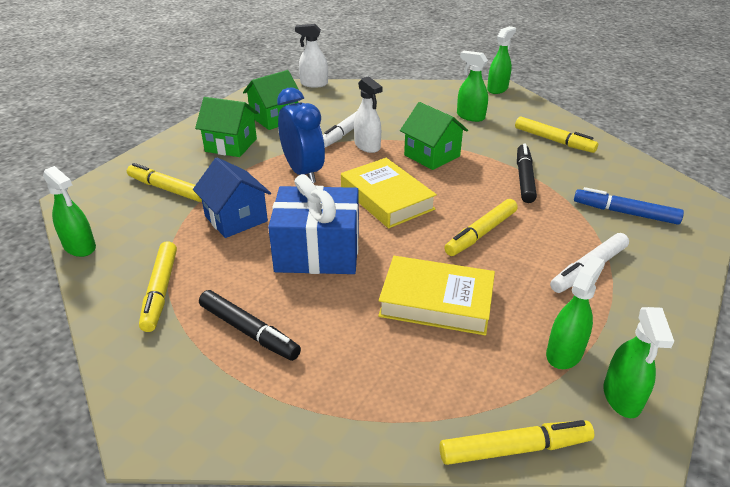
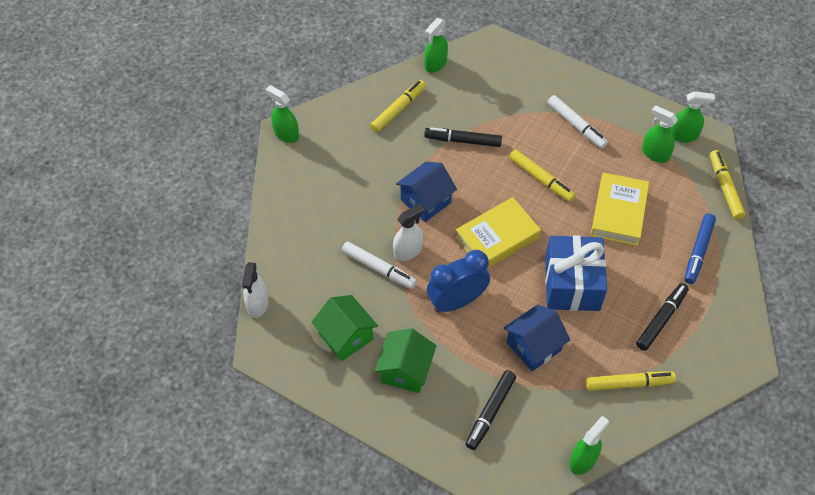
camera: 90 degrees left, 20 degrees up
(167, 189) = (490, 412): yellow marker -> black marker
(432, 155) = (426, 201): green house -> blue house
(470, 116) = (348, 164): green spray bottle -> green spray bottle (435, 64)
(625, 213) = (508, 90): blue marker -> blue marker (698, 251)

